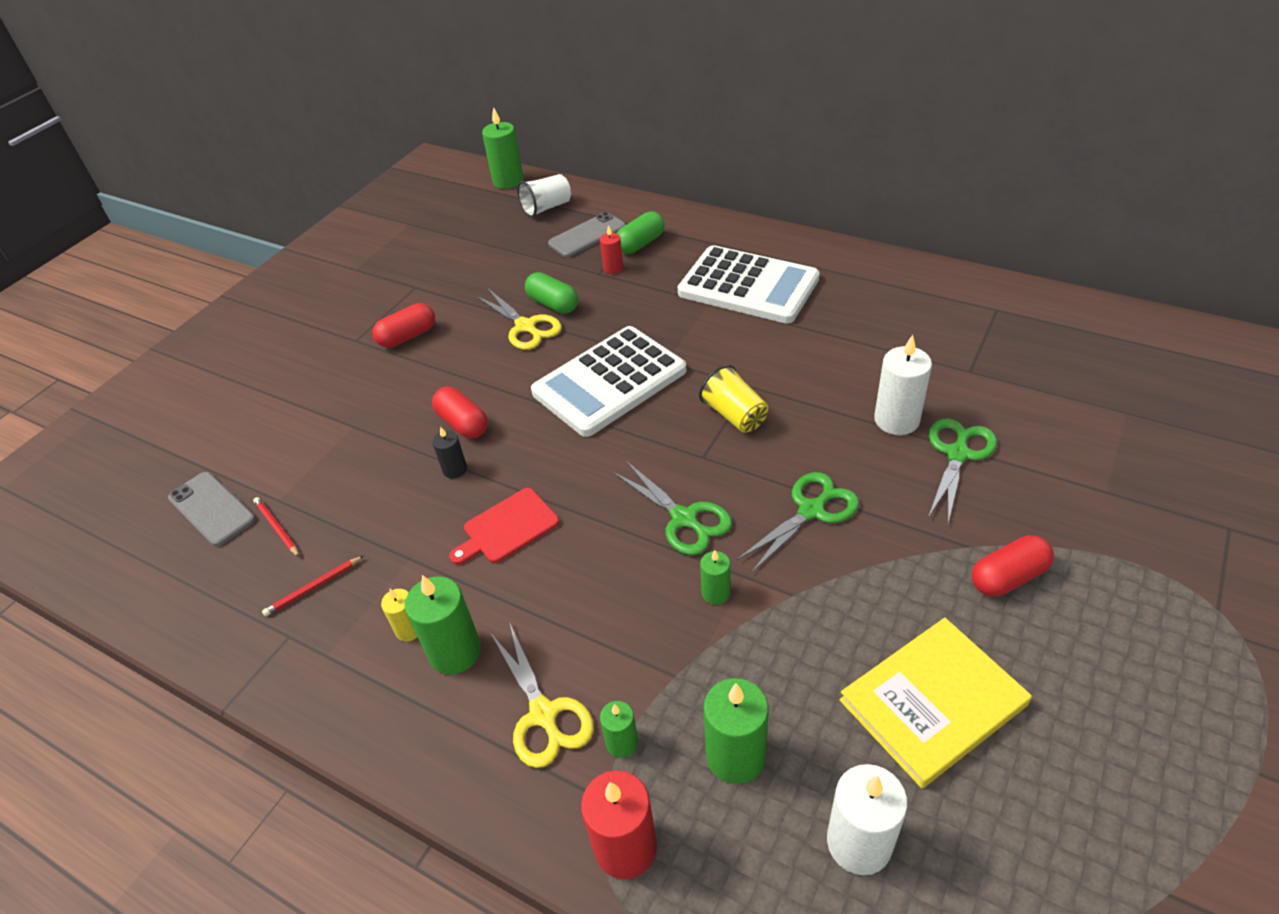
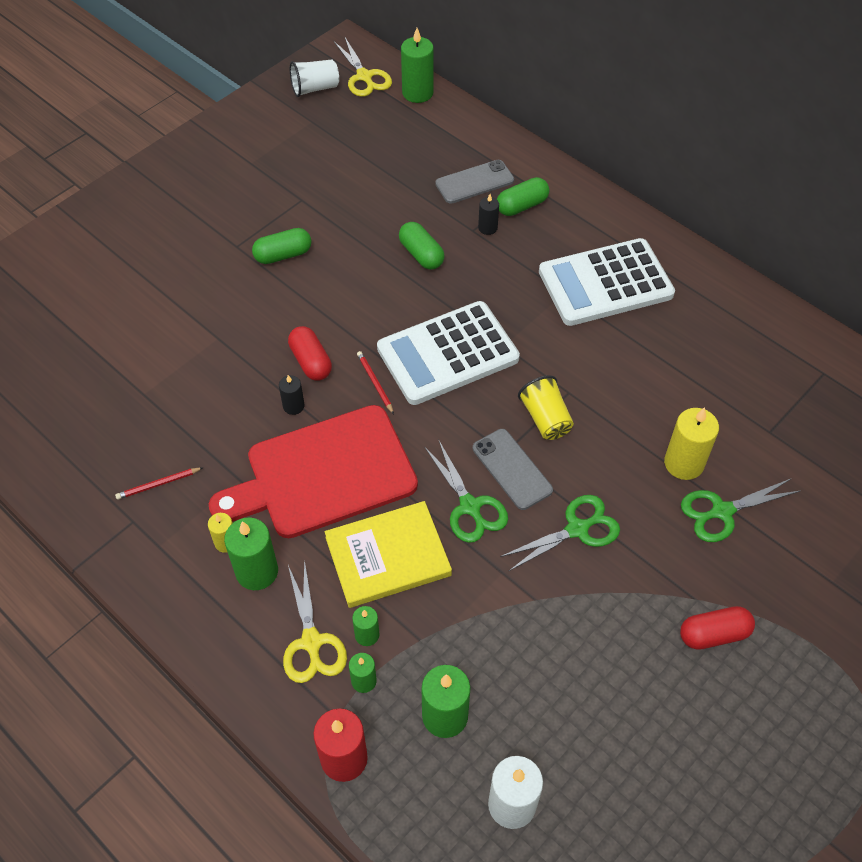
camera: 10 degrees right, 10 degrees up
(212, 509) = (88, 388): grey phone -> grey phone (512, 469)
(277, 528) = (138, 421): red pencil -> red pencil (375, 383)
(408, 336) = (283, 255): red capsule -> green capsule
(507, 528) = (323, 474): red cutting board -> red cutting board, size x2.14
(525, 326) = (390, 273): yellow scissors -> yellow scissors (364, 76)
(546, 208) = (445, 137): white cup -> white cup (315, 88)
(613, 268) = (487, 228): red candle -> black candle
(715, 593) = (474, 580): green candle -> green candle (367, 635)
(748, 286) = (605, 283): white calculator -> white calculator turned 120 degrees clockwise
(896, 420) = (684, 463): white candle -> yellow candle
(932, 703) = (608, 718): yellow book -> yellow book (388, 556)
(957, 454) = (722, 511): green scissors -> green scissors turned 150 degrees counterclockwise

